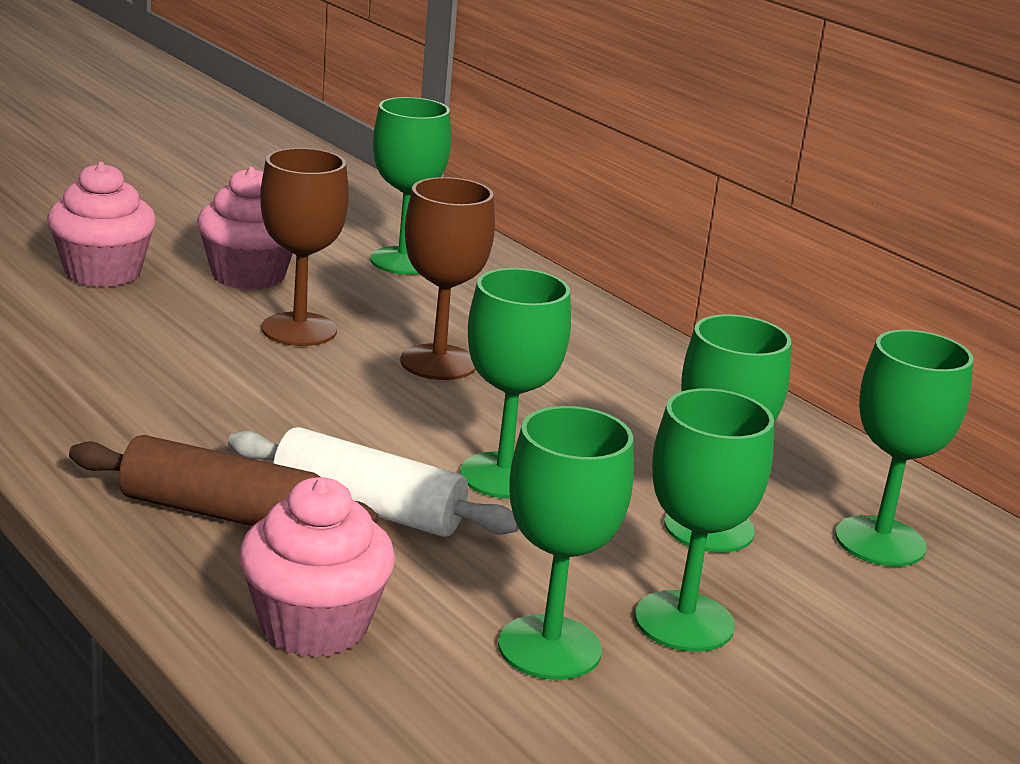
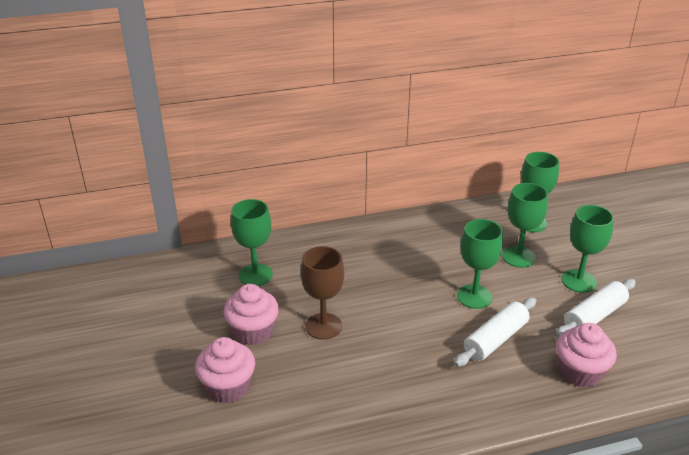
camera: 65 degrees left, 10 degrees up
(220, 513) = (495, 384): brown rolling pin -> none
(438, 362) = (370, 290): brown goblet -> none
(549, 648) = (594, 316): green goblet -> white rolling pin

